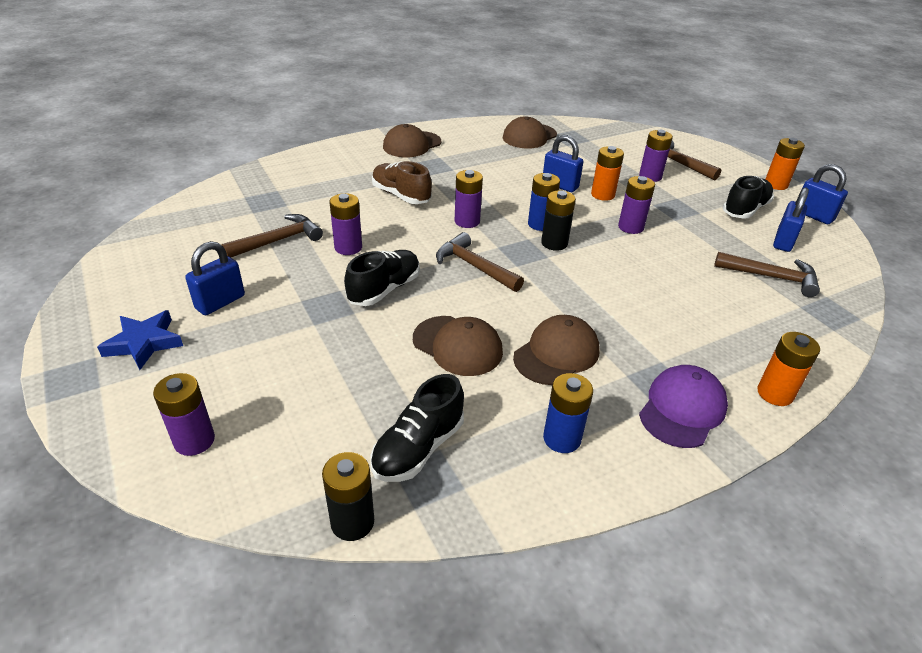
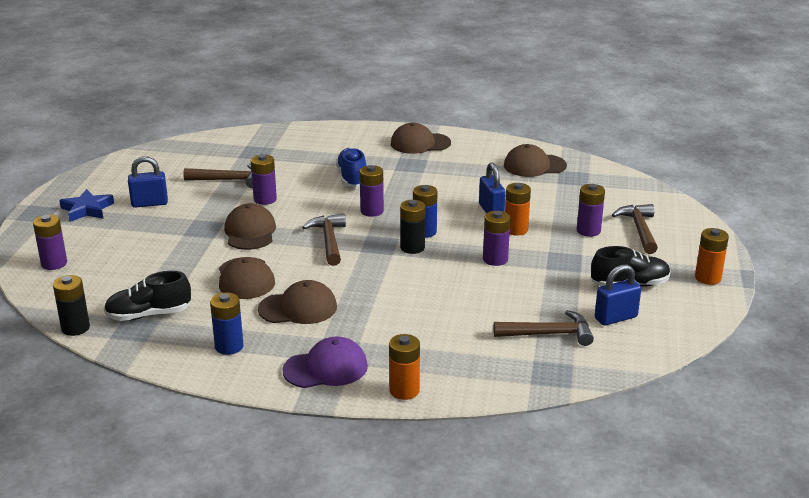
camera: 40 degrees right, 10 degrees down
(384, 289) = (250, 232): black shoe -> brown cap
(401, 195) = (352, 178): brown shoe -> blue shoe
(771, 277) = (549, 334): brown hammer -> brown hammer turned 60 degrees counterclockwise
(813, 216) = (691, 312): blue padlock -> none

